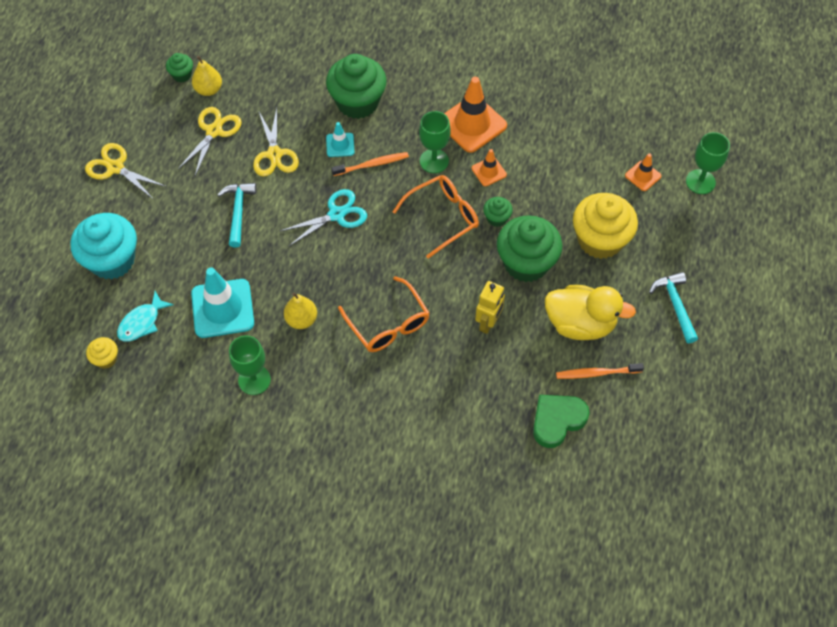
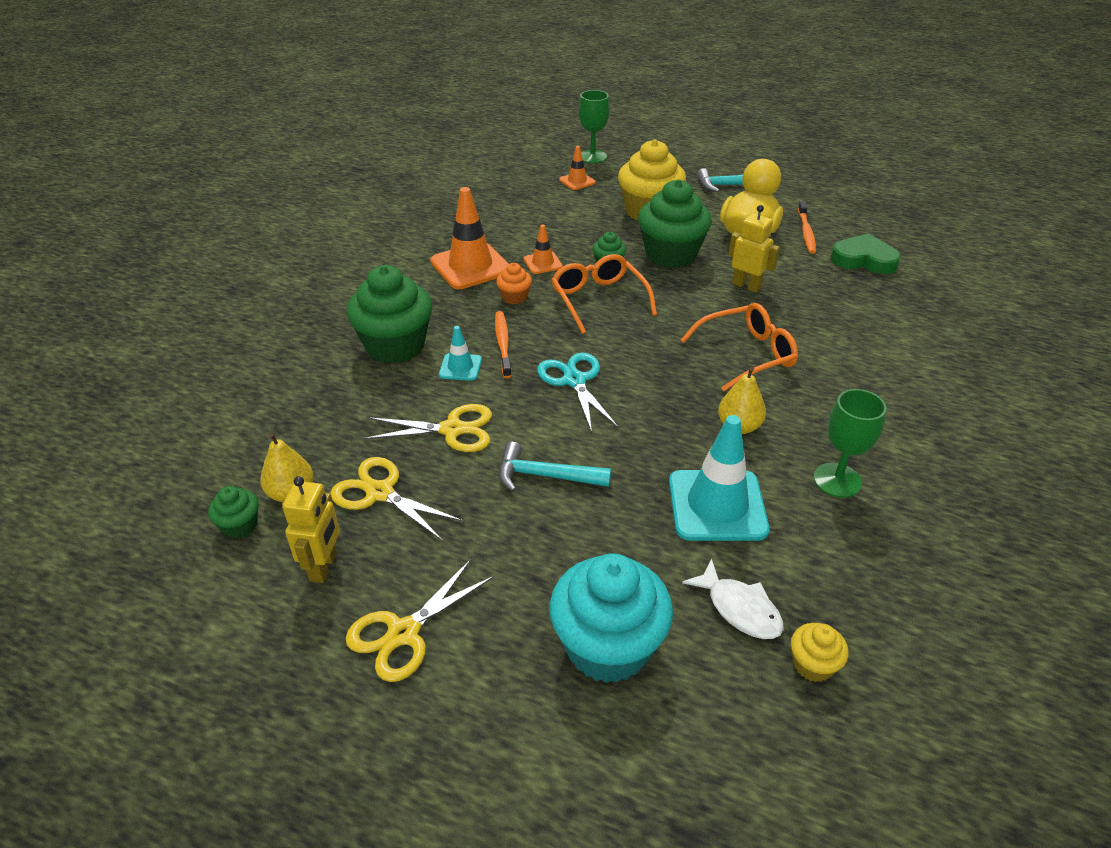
camera: 80 degrees left, 20 degrees down
(142, 322) = (739, 608): turquoise fish -> white fish
(156, 121) = (324, 567): none -> yellow robot
(434, 161) = (514, 297): green goblet -> orange cupcake
(557, 420) = (863, 259): green heart -> green heart turned 135 degrees clockwise

